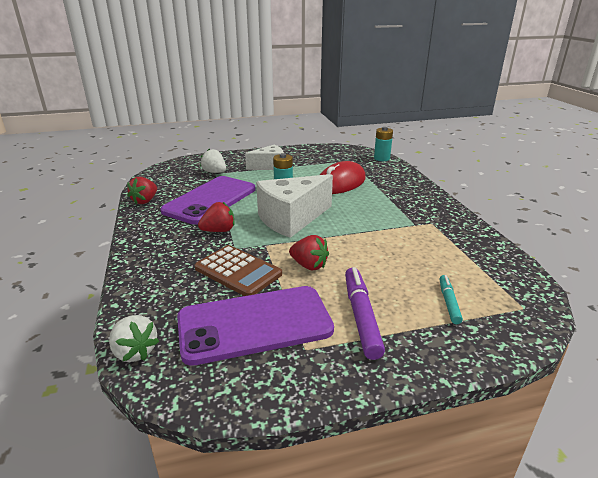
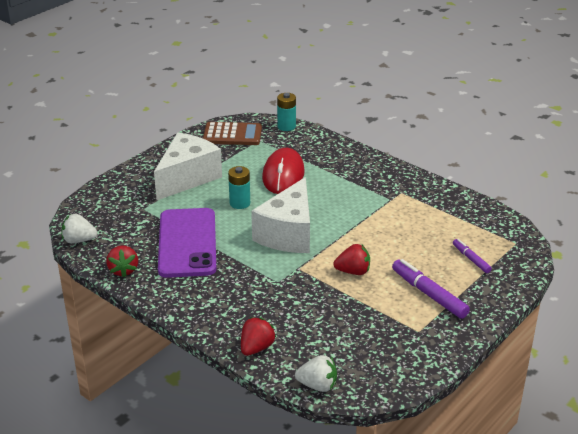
camera: 35 degrees left, 5 degrees up
(214, 172) = (141, 207): white strawberry -> white strawberry (79, 240)
(219, 231) = (242, 271): red strawberry -> red strawberry (256, 348)
(238, 271) = (307, 300): brown calculator -> brown calculator (232, 135)
(254, 324) = (369, 331): purple phone -> none
(269, 166) = (187, 178): white cheese -> white cheese, size x1.65
(448, 302) = (471, 259): turquoise marker -> purple marker

